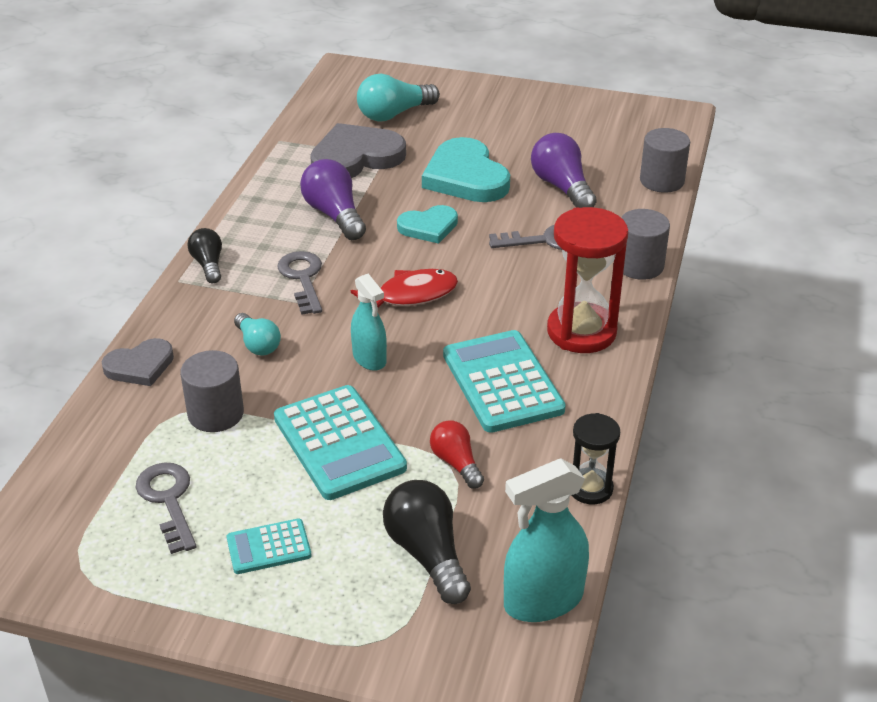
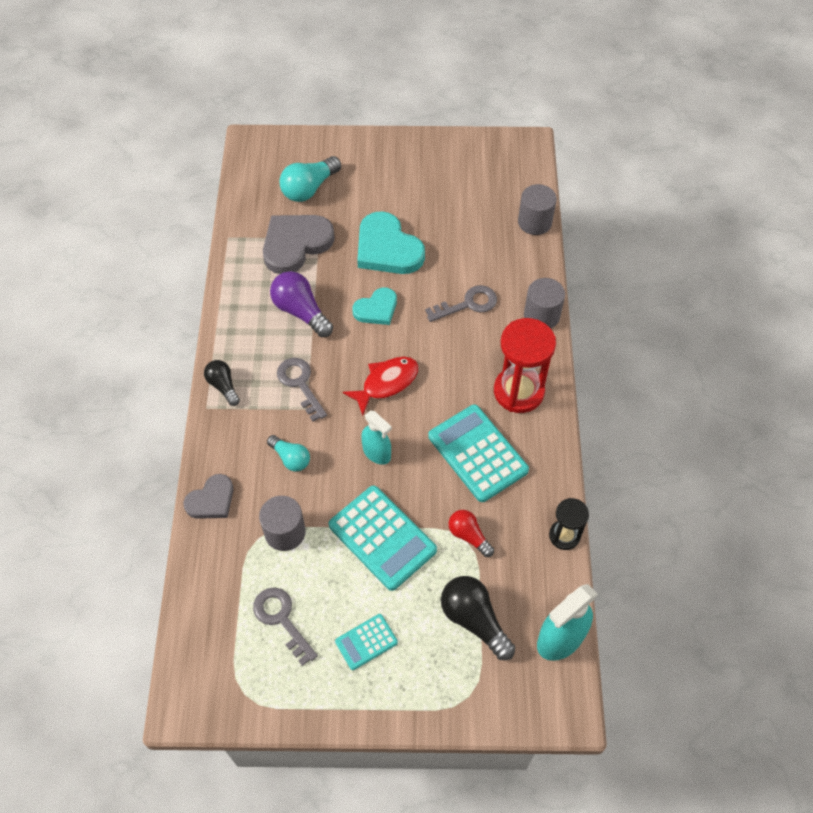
camera: 15 degrees left, 20 degrees up
(562, 187) = (463, 245): purple light bulb -> none

